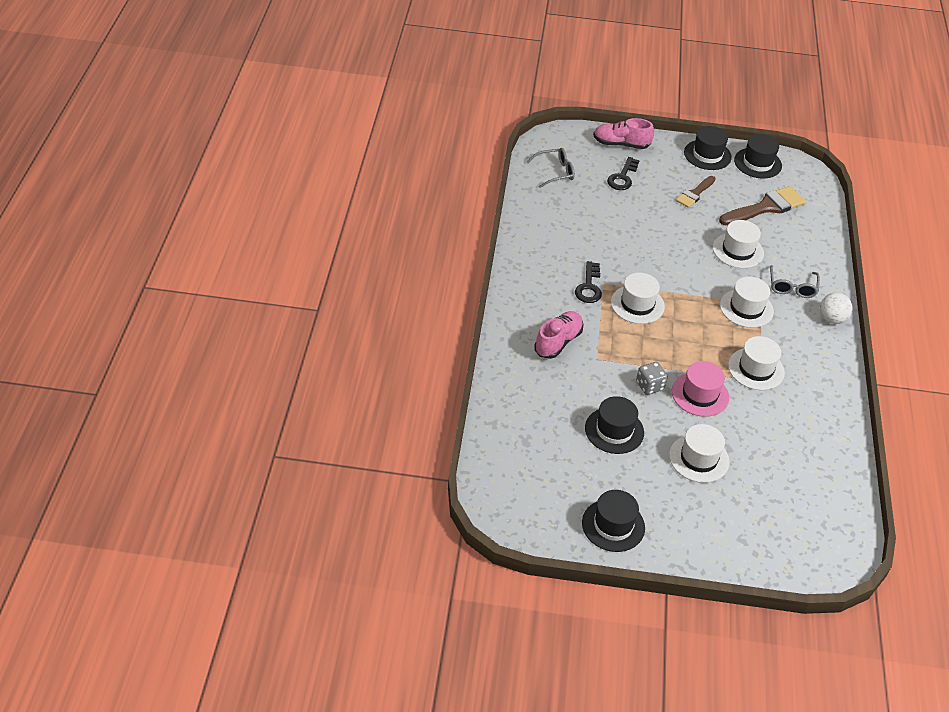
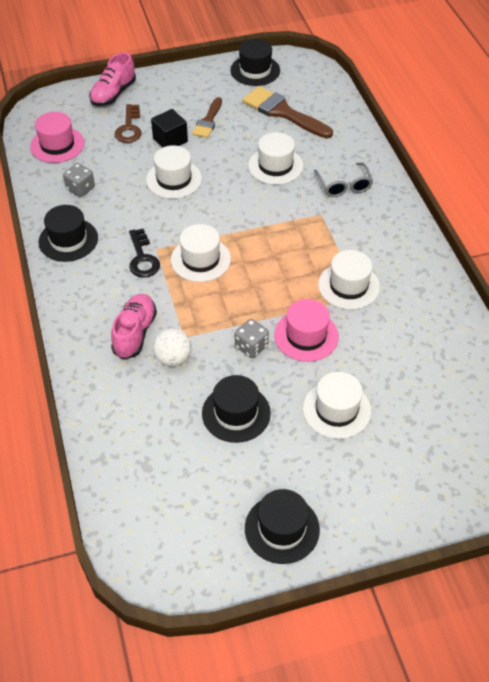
camera: 20 degrees left, 5 degrees up
(555, 172) = (57, 145): grey glasses -> pink hat
(560, 214) = (80, 188): none -> grey dice
(621, 144) = (113, 94): pink shoe -> pink shoe turned 45 degrees counterclockwise
(622, 177) = (129, 128): black key -> brown key
(654, 199) = (170, 140): none -> black cube
(707, 155) = (203, 77): black hat -> black hat (68, 240)
(746, 308) = (310, 224): white hat -> white hat (174, 179)
(766, 207) = (282, 112): brown brush -> brown brush turned 90 degrees counterclockwise
(831, 319) = (395, 205): white ball -> white ball (173, 358)

